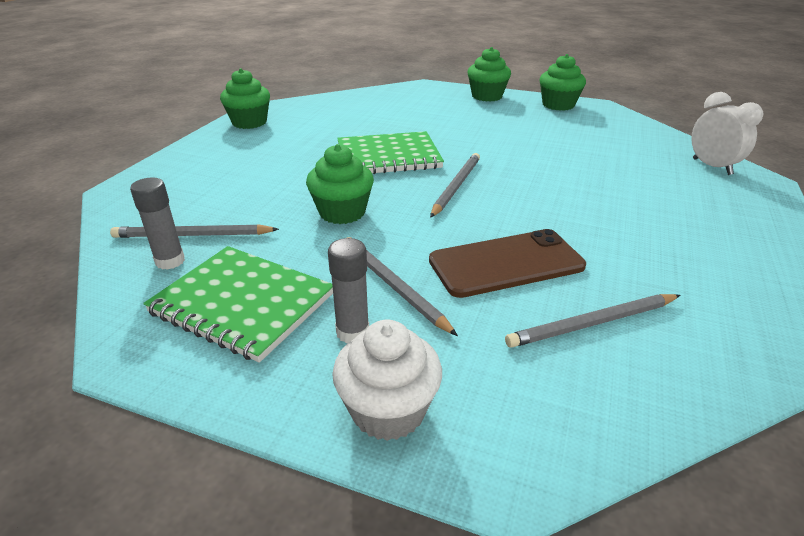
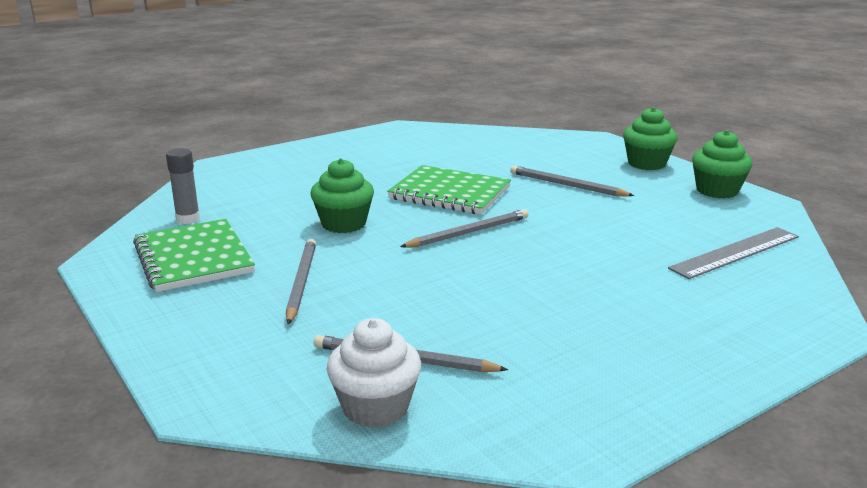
camera: 35 degrees right, 10 degrees down
(192, 235) = (222, 207): grey pencil -> grey pencil (567, 185)
(249, 122) = (378, 137): green cupcake -> none
(352, 332) = (232, 298): grey glue stick -> none
(388, 410) = (187, 345): white cupcake -> white cupcake (375, 407)
(506, 263) = (409, 299): brown phone -> none
(638, 145) = (735, 252): none -> grey ruler
(712, 167) = (787, 296): white clock -> none

